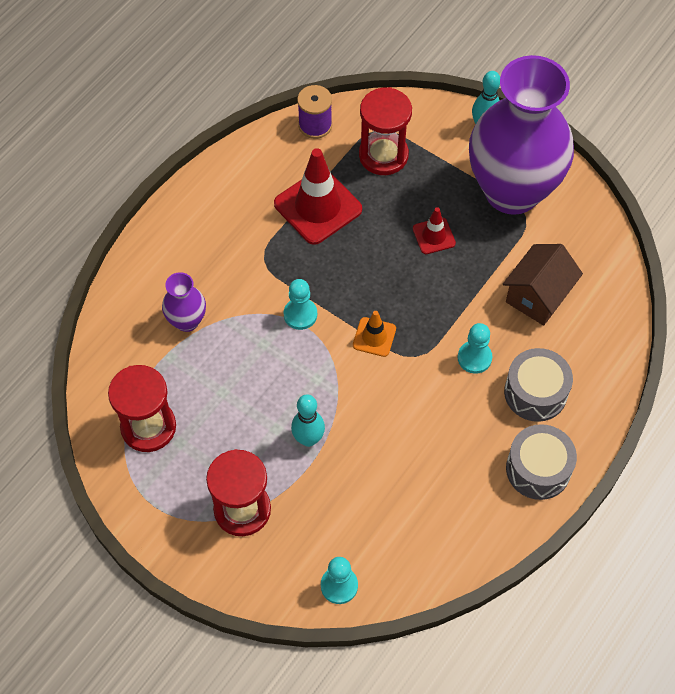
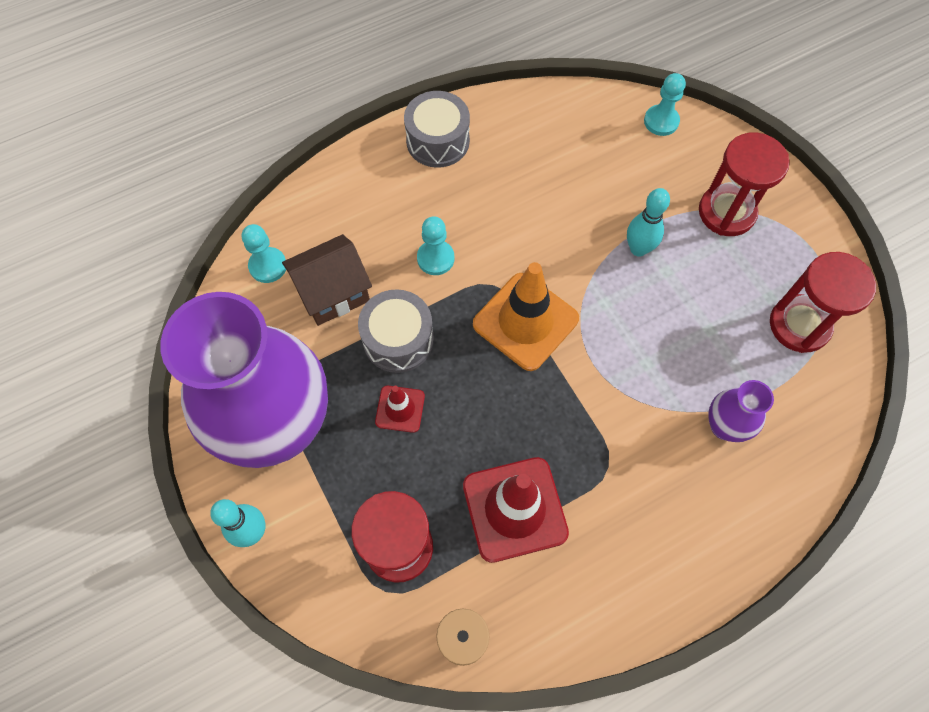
camera: 155 degrees left, 5 degrees up
(300, 314) = (593, 379): turquoise pawn -> turquoise pawn (268, 266)
(374, 337) = (525, 321): orange traffic cone -> orange traffic cone, size x1.93
(535, 392) = (398, 203): grey drum -> grey drum (398, 339)

